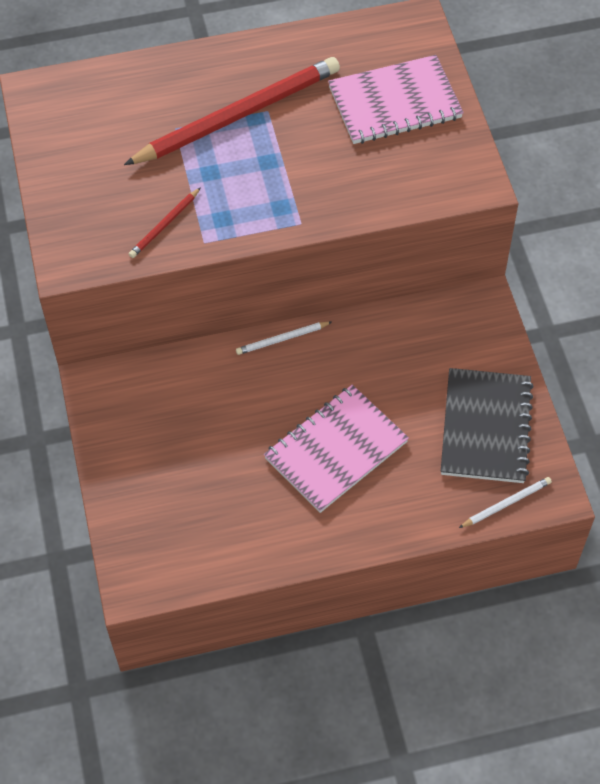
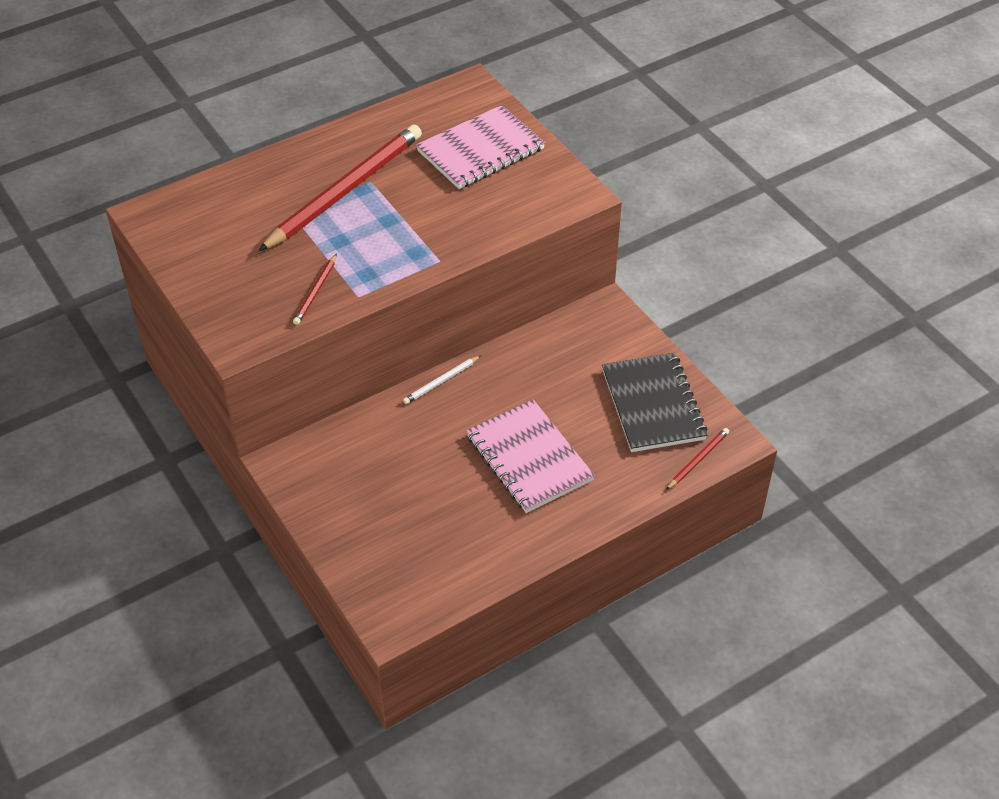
camera: 20 degrees left, 10 degrees down
(336, 450) = (529, 458): pink notebook -> pink notebook turned 60 degrees counterclockwise
(506, 503) = (698, 460): white pencil -> red pencil

